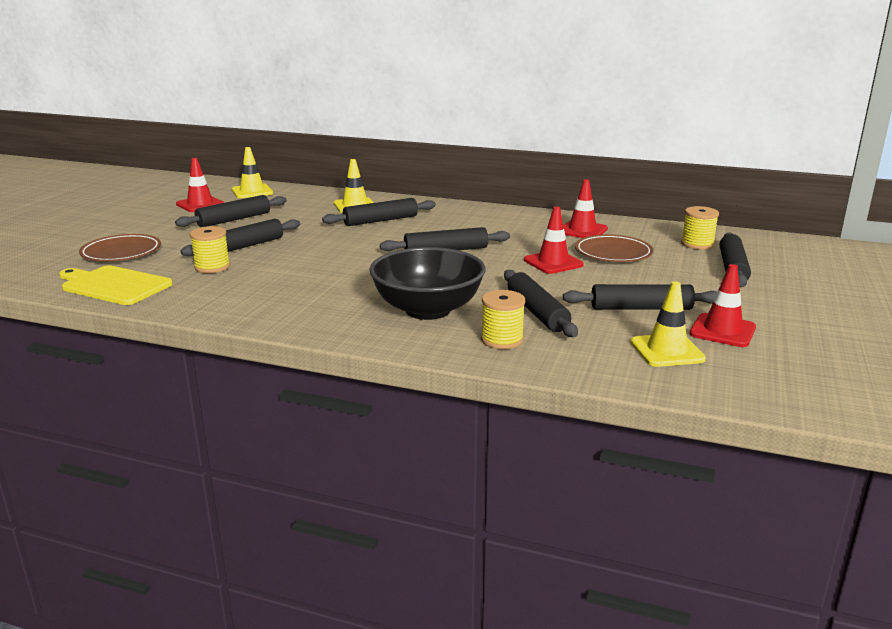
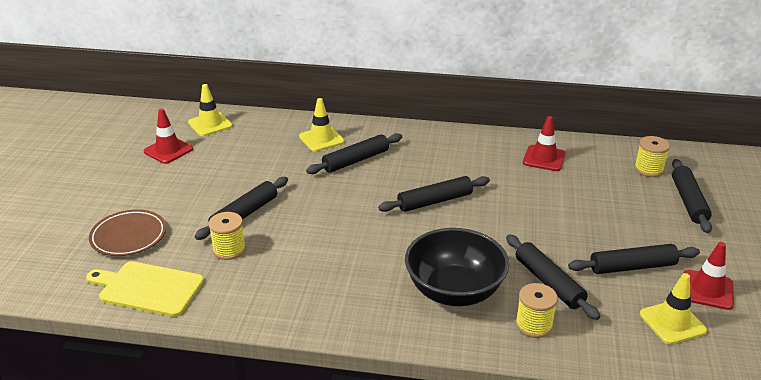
camera: 10 degrees left, 10 degrees up
(234, 220) = (214, 172): black rolling pin -> none
(553, 262) = (536, 209): red traffic cone -> none
(613, 253) = (582, 190): brown plate -> none

